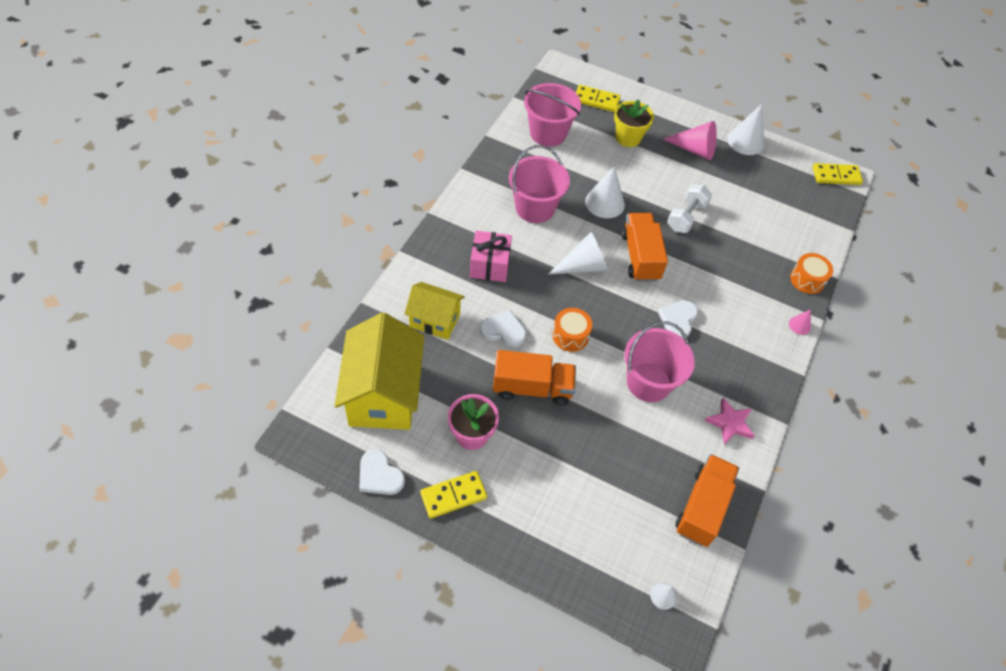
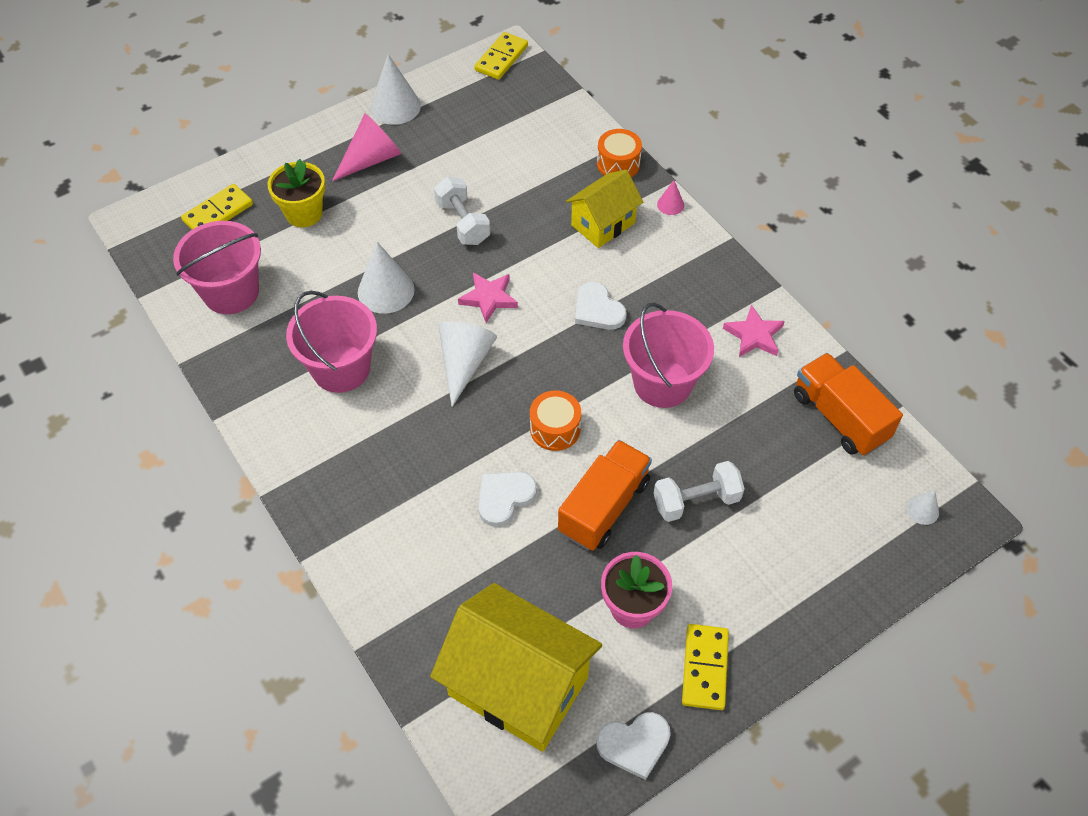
camera: 55 degrees left, 0 degrees up
(434, 320) = (441, 570): yellow house -> yellow house (603, 224)
(490, 265) = (396, 464): pink gift -> none
(572, 440) = (696, 501): none -> white dumbbell
(640, 257) = (488, 298): orange truck -> pink star

